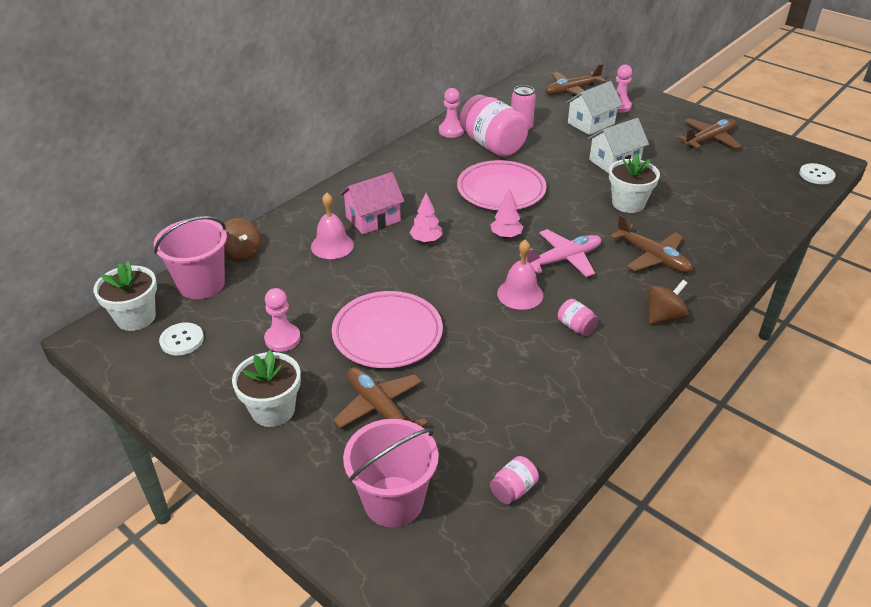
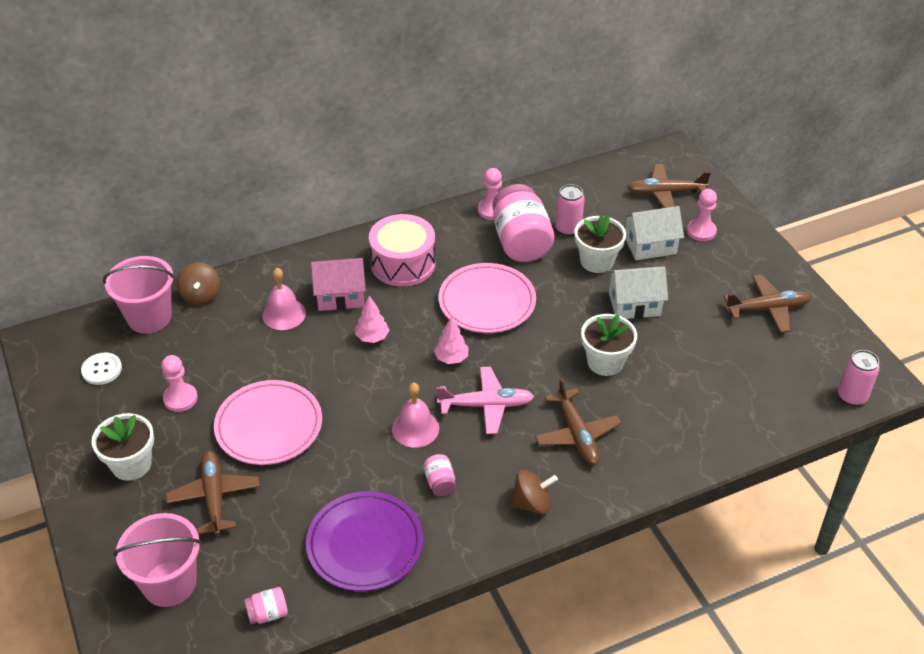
camera: 25 degrees right, 5 degrees up
(136, 317) = (79, 333): white flower pot -> white flower pot (597, 261)
(408, 183) = (403, 263): none -> pink drum
(554, 397) = (365, 545): none -> purple plate
(816, 175) = (852, 396): white button -> pink can

